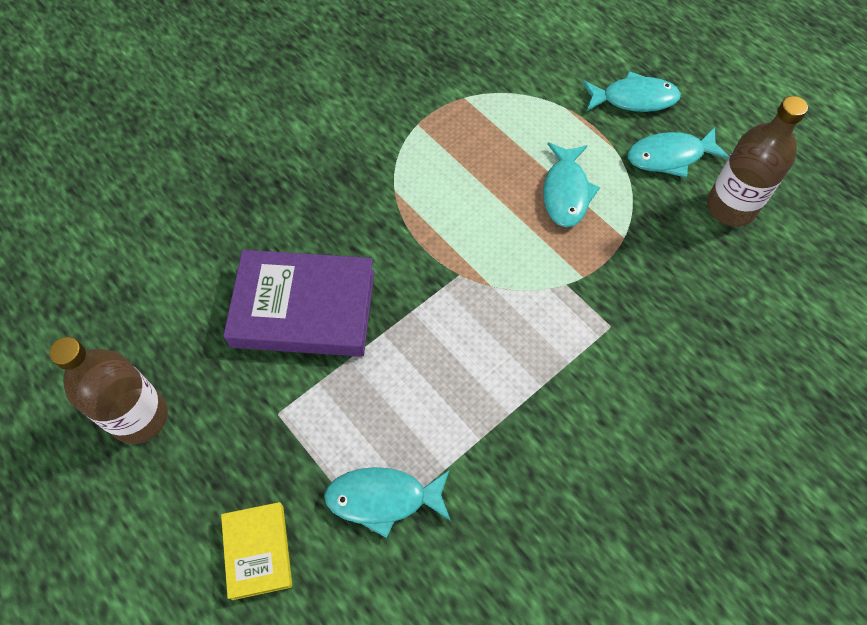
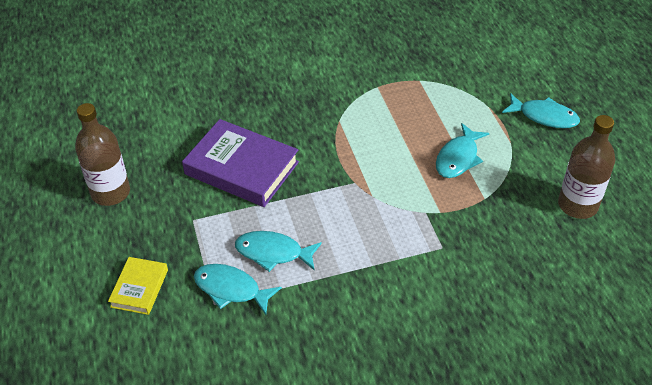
camera: 25 degrees right, 15 degrees down
(669, 156) = (549, 160): turquoise fish -> turquoise fish (273, 253)

